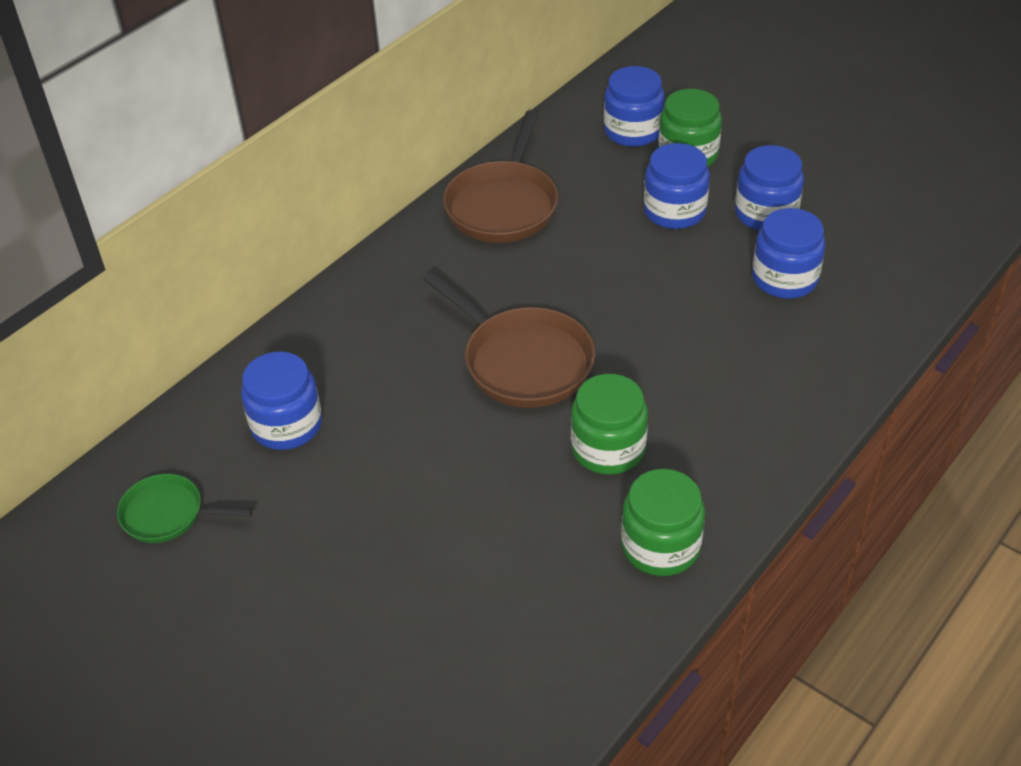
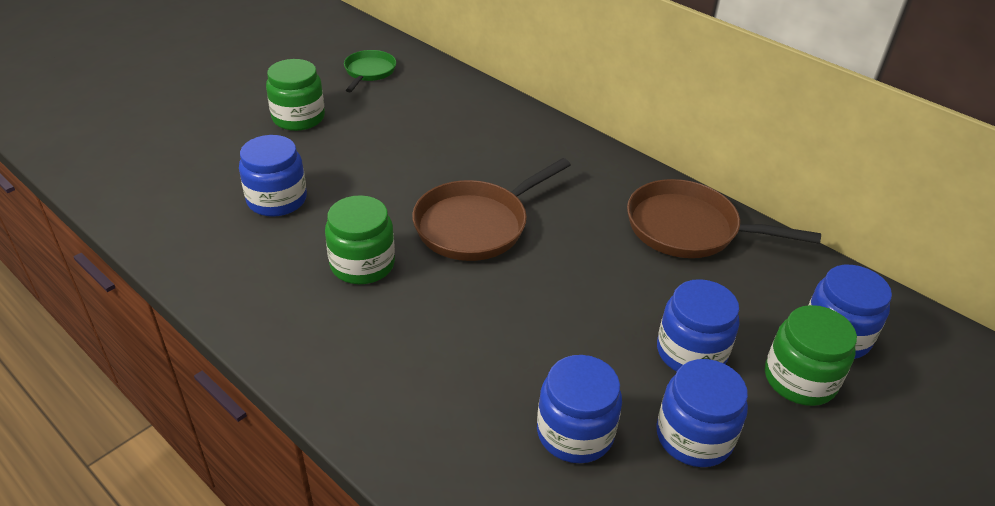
camera: 90 degrees right, 5 degrees down
(286, 425) = (433, 113): blue jar -> blue jar (277, 200)
(660, 546) = (247, 283): green jar -> green jar (298, 118)

